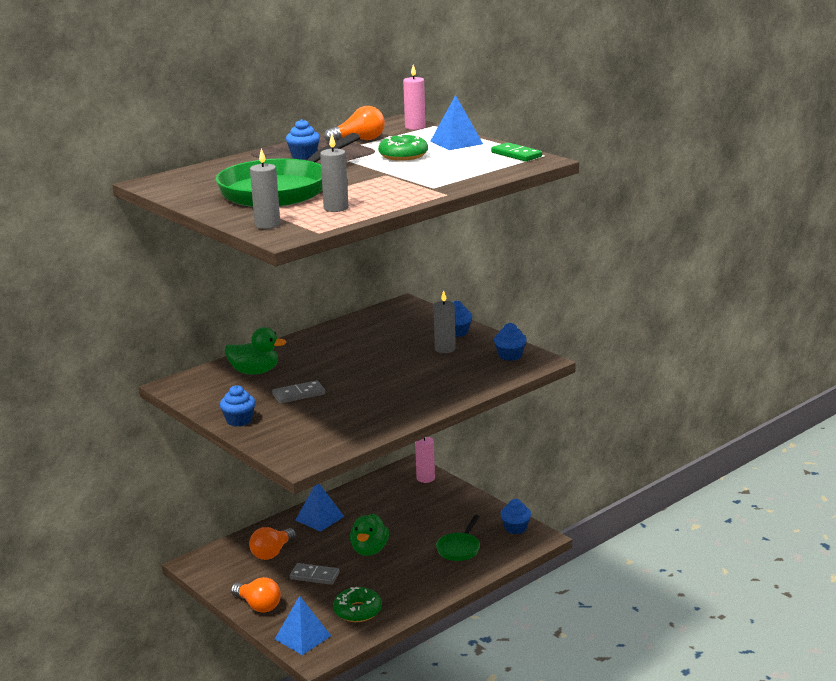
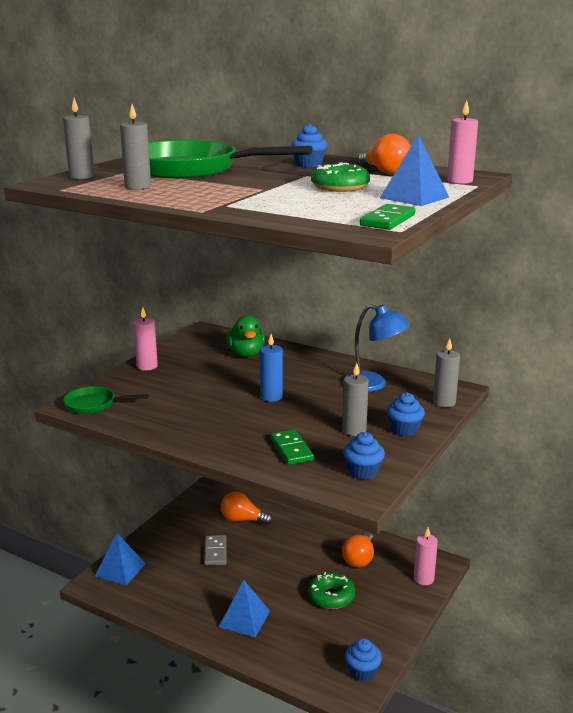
camera: 70 degrees right, 0 degrees up
(239, 420) = (147, 366): blue cupcake -> pink candle
(258, 606) = (161, 534): orange light bulb -> orange light bulb (359, 559)
(299, 394) = (208, 379): grey domino -> none
(319, 518) = (311, 530): blue pyramid -> blue pyramid (244, 619)
(357, 611) = (167, 591): green donut -> green donut (331, 596)
(359, 372) = (271, 397): none -> blue candle
(369, 550) = (271, 574): green duck -> none
(370, 330) = (373, 384): none -> blue lamp
(423, 312) = (444, 402): none -> grey candle
(459, 375) = (291, 449): none -> green domino
(459, 548) = (300, 635): green pan -> green pan (94, 405)

